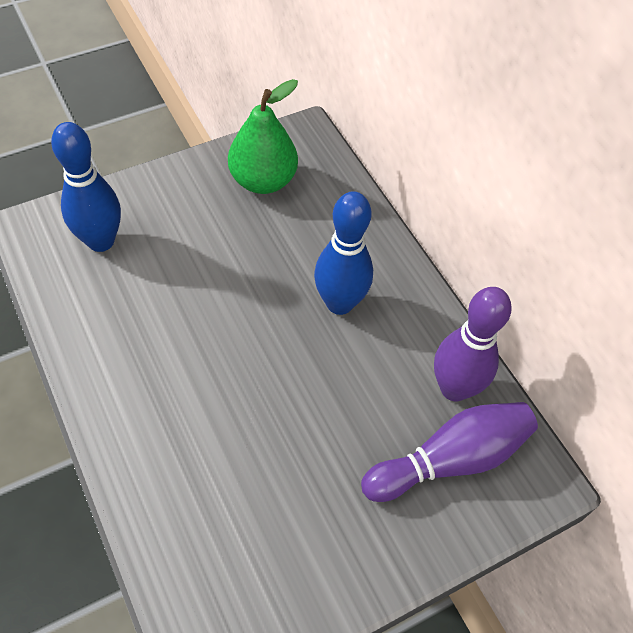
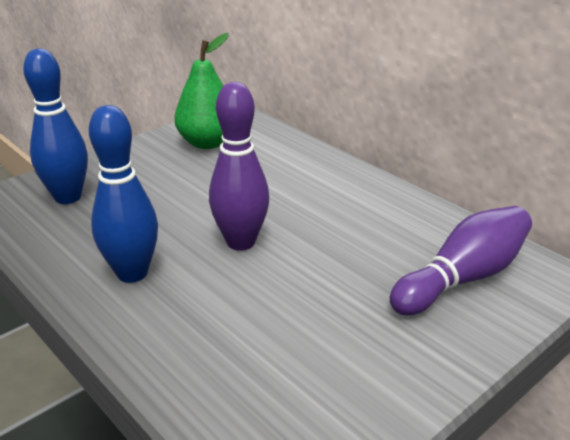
camera: 10 degrees left, 25 degrees down
(339, 303) = (308, 199): blue bowling pin -> blue bowling pin (132, 273)
(454, 388) = (439, 233): purple bowling pin -> purple bowling pin (241, 242)

